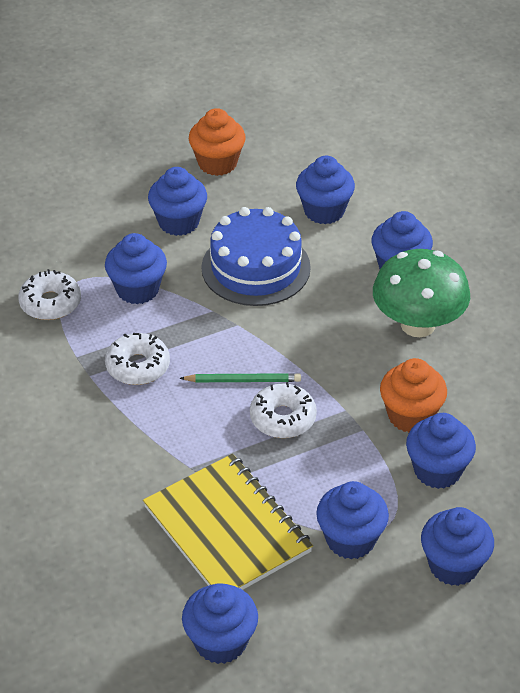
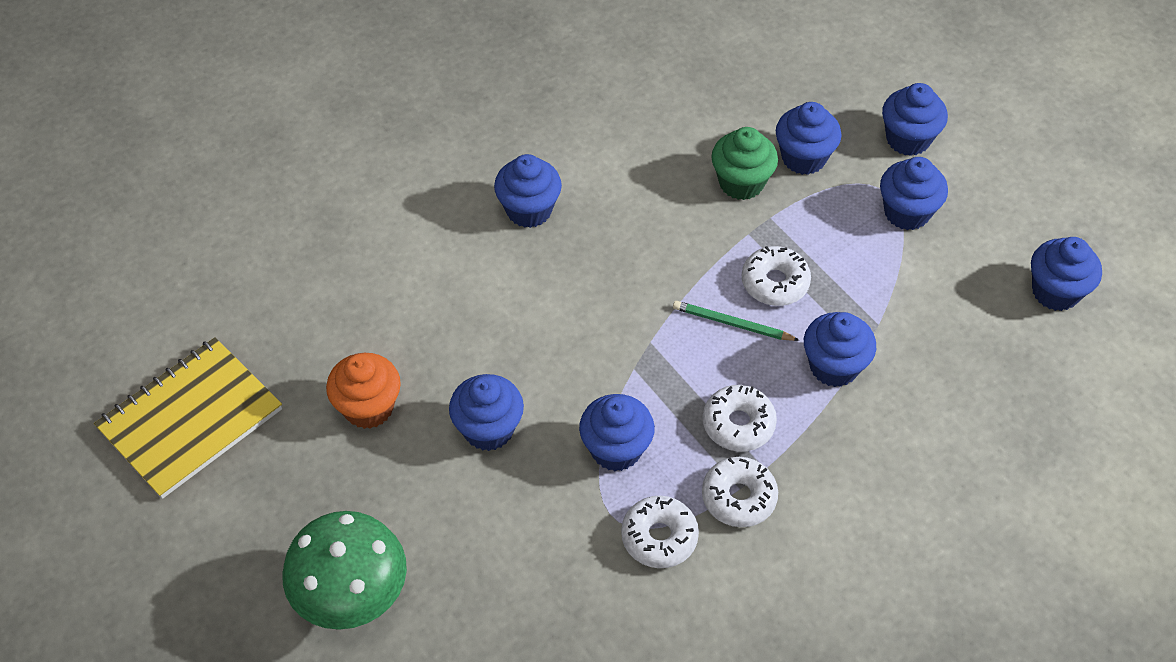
camera: 100 degrees left, 10 degrees up
(68, 354) = (738, 497): none -> white donut
(227, 529) = (930, 307): yellow notebook -> yellow notebook (190, 419)
(243, 380) = (732, 324): green pencil -> green pencil turned 60 degrees counterclockwise
(256, 267) = (554, 338): blue cake -> none
(324, 211) = (445, 287): blue cupcake -> blue cupcake (834, 366)
(410, 416) = (741, 183): orange cupcake -> green cupcake
(418, 325) = (613, 187): green mushroom -> green mushroom (352, 595)

